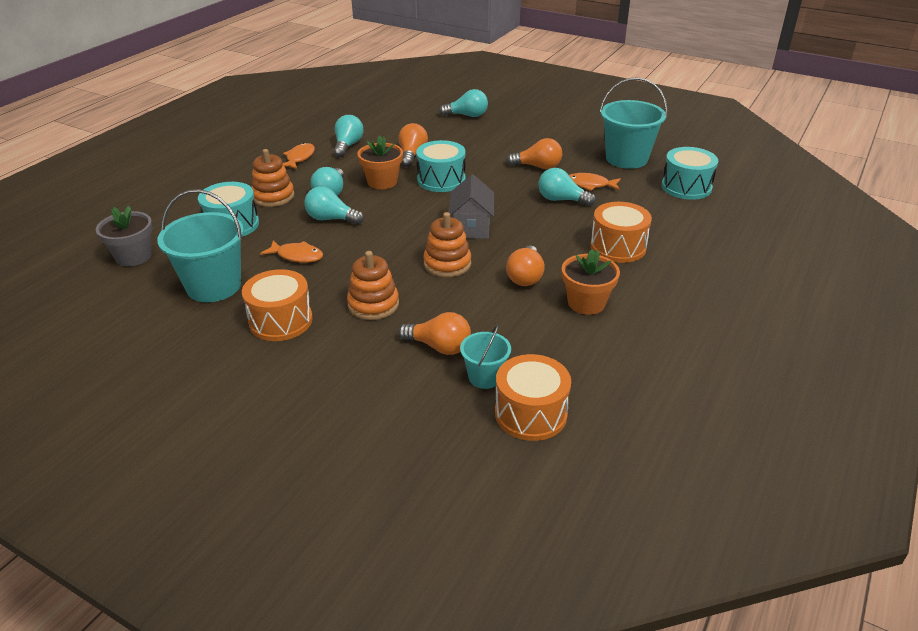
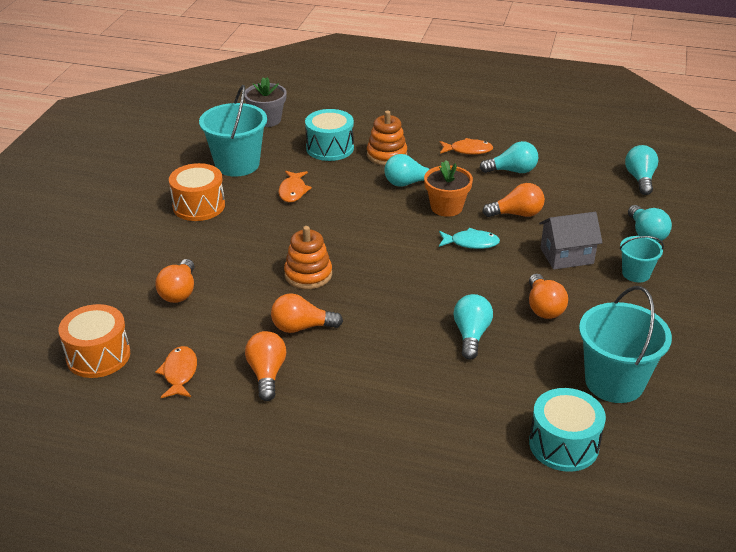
camera: 75 degrees right, 0 degrees up
(331, 219) = (361, 194): turquoise light bulb -> turquoise light bulb (640, 179)
(373, 304) = (232, 245): orange stacking toy -> none
(441, 180) = (471, 243): turquoise drum -> turquoise fish
(471, 227) = (381, 279): grey house -> grey house (566, 256)
(485, 377) = (142, 323): turquoise bucket -> turquoise bucket (636, 273)
(586, 303) = (267, 374): orange flower pot -> orange light bulb
(590, 185) = (521, 355): orange fish -> orange fish (179, 373)
(618, 247) = (383, 389): orange drum -> none

